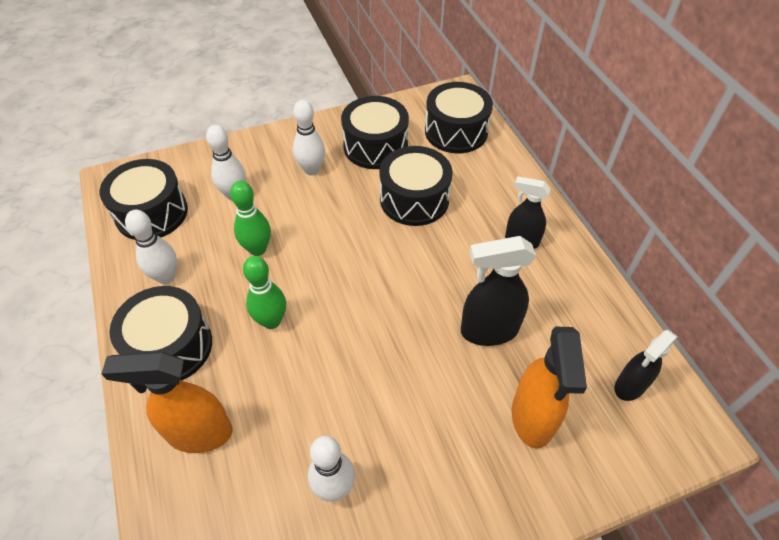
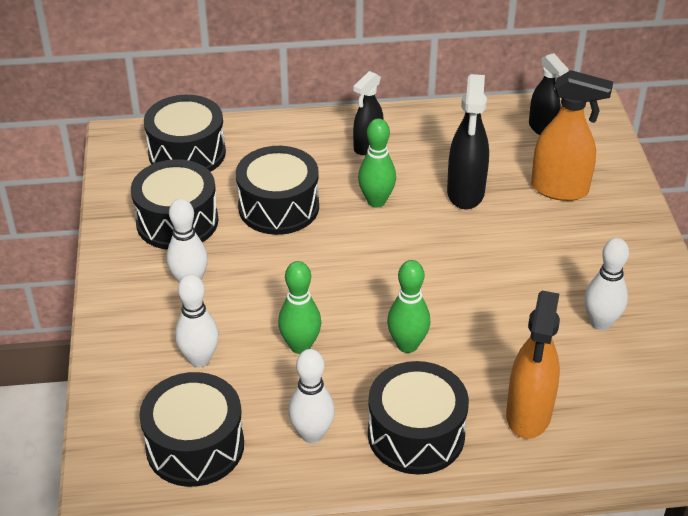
camera: 75 degrees left, 10 degrees down
(448, 262) = (376, 201): none -> green bowling pin

